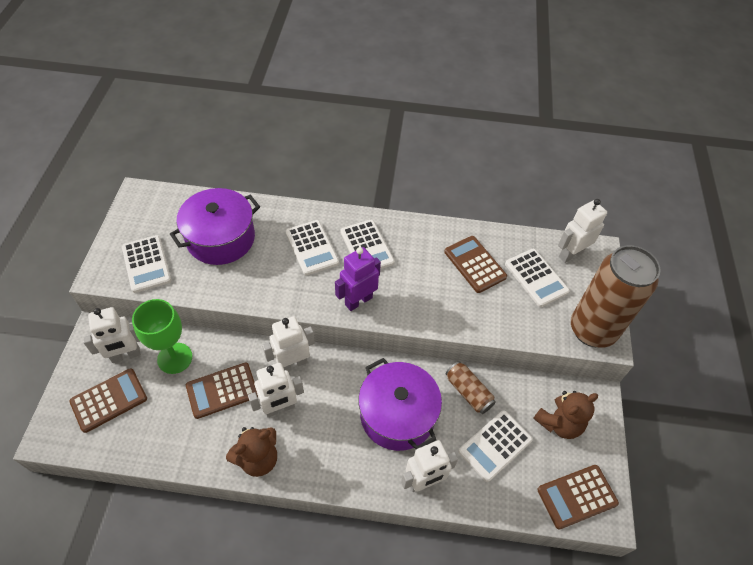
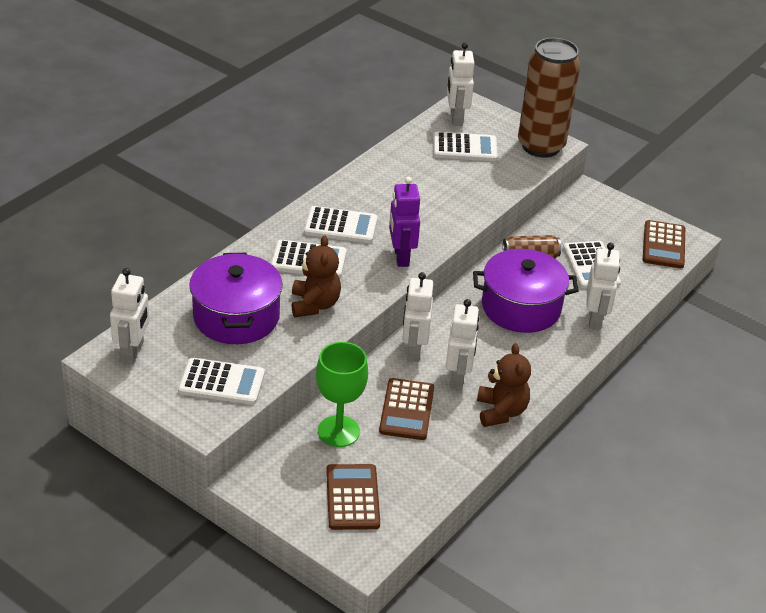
camera: 60 degrees left, 15 degrees down
(126, 355) = (304, 468): white robot -> white robot (133, 352)
(475, 264) = (420, 173): brown calculator -> none
(559, 423) = (596, 222): brown teddy bear -> brown teddy bear (314, 305)

